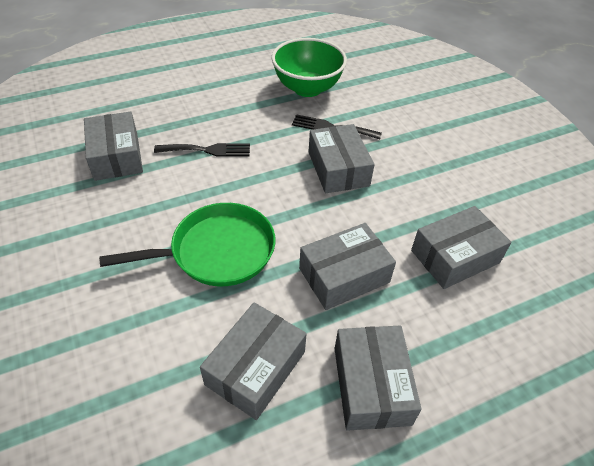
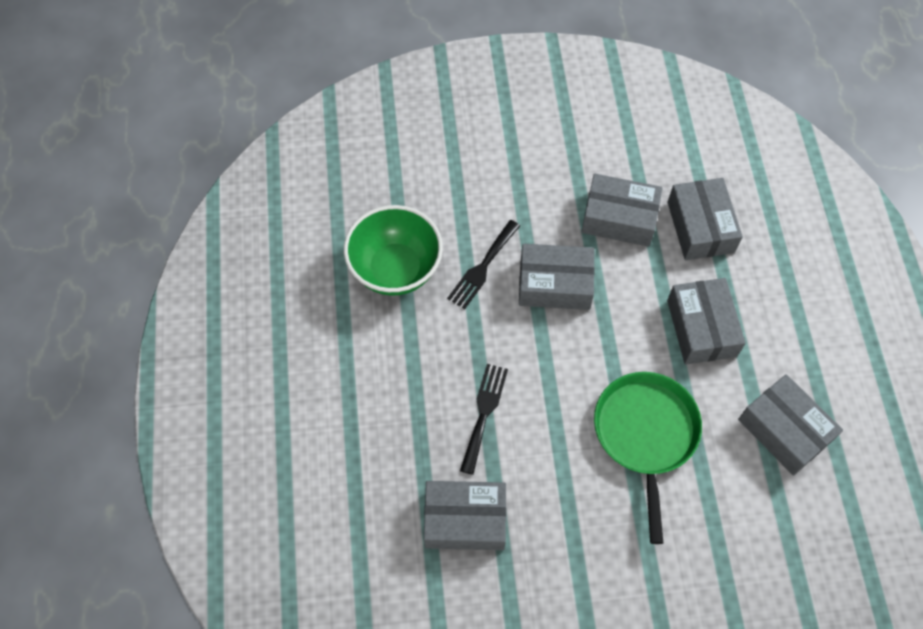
camera: 70 degrees left, 15 degrees up
(371, 385) = (816, 345): grey box -> grey box (619, 218)

